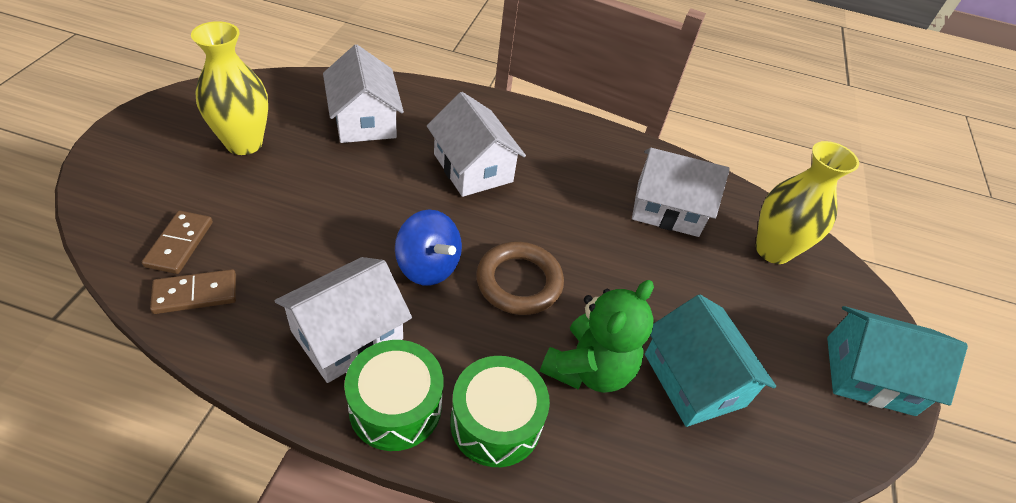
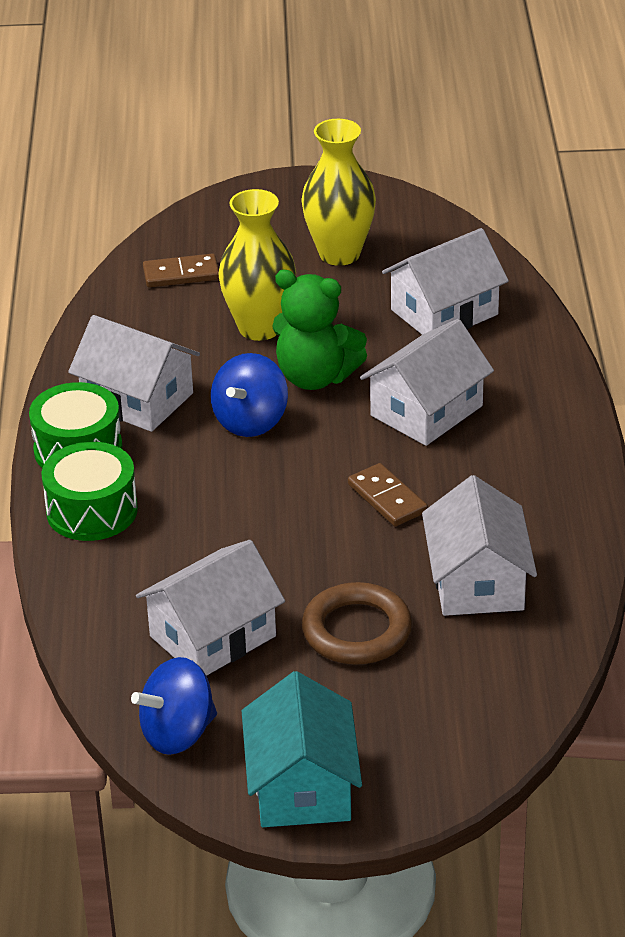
camera: 80 degrees right, 10 degrees down
(195, 294) = (132, 305): brown domino -> brown domino (387, 498)
(519, 282) = (269, 486): brown ring -> brown ring (357, 631)
(589, 368) = (184, 557): green teddy bear -> green teddy bear (315, 377)
(694, 380) = (212, 636): turquoise house -> white house
(773, 250) = (468, 688): yellow vase -> yellow vase (259, 328)
(809, 442) = (178, 733): none -> blue spinning top

